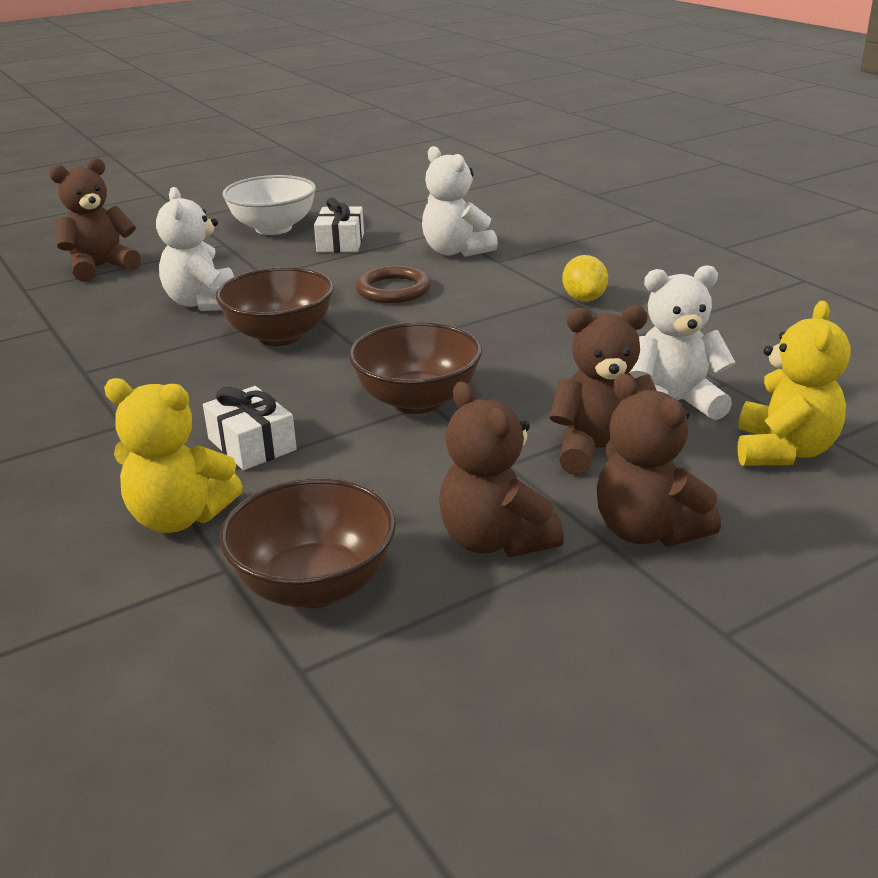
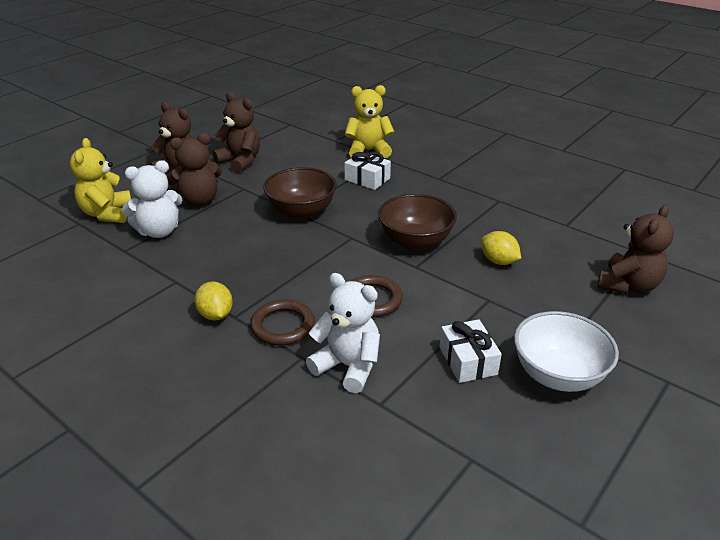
camera: 160 degrees right, 5 degrees up
(203, 303) = (498, 261): white teddy bear -> yellow lemon
(314, 585) = (300, 141): brown bowl -> none
(508, 282) = (283, 326): none -> brown ring

